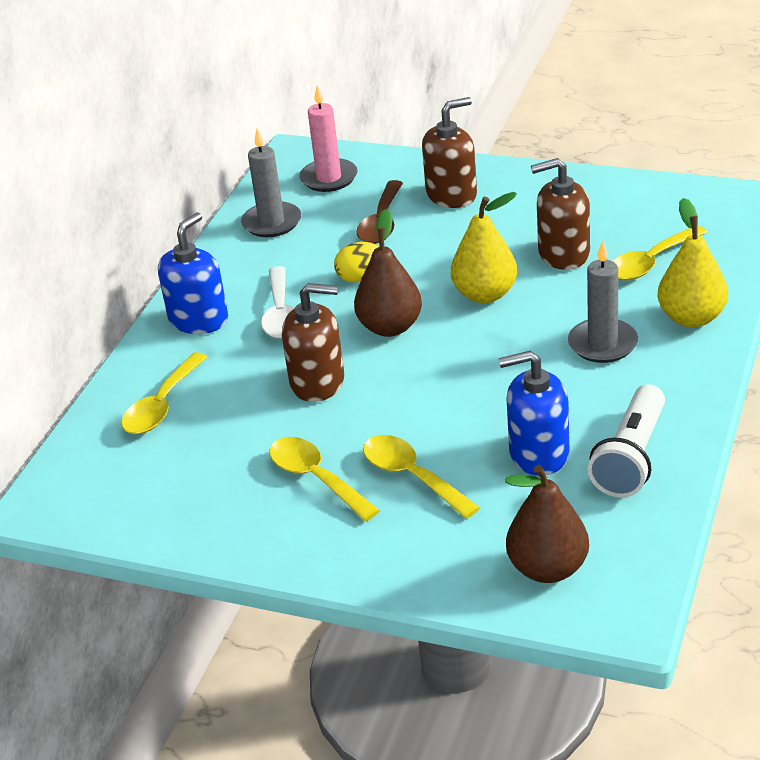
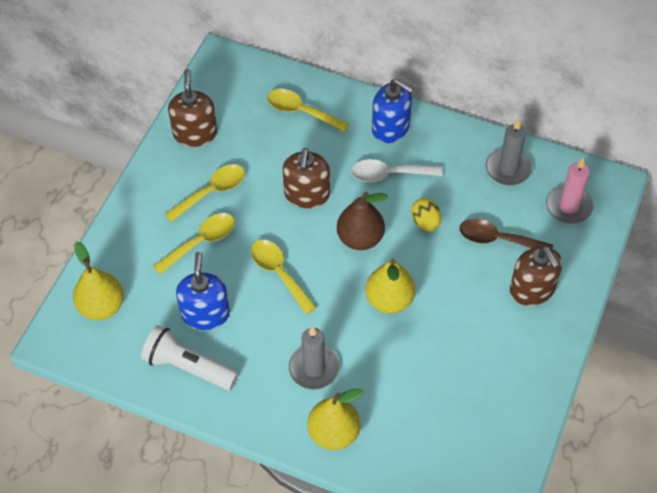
camera: 90 degrees right, 20 degrees up
(547, 568) = (102, 306): brown pear -> yellow pear
(563, 254) = (434, 358): brown soap dispenser -> brown soap dispenser (195, 133)
(651, 262) = (412, 418): yellow spoon -> yellow spoon (279, 273)

